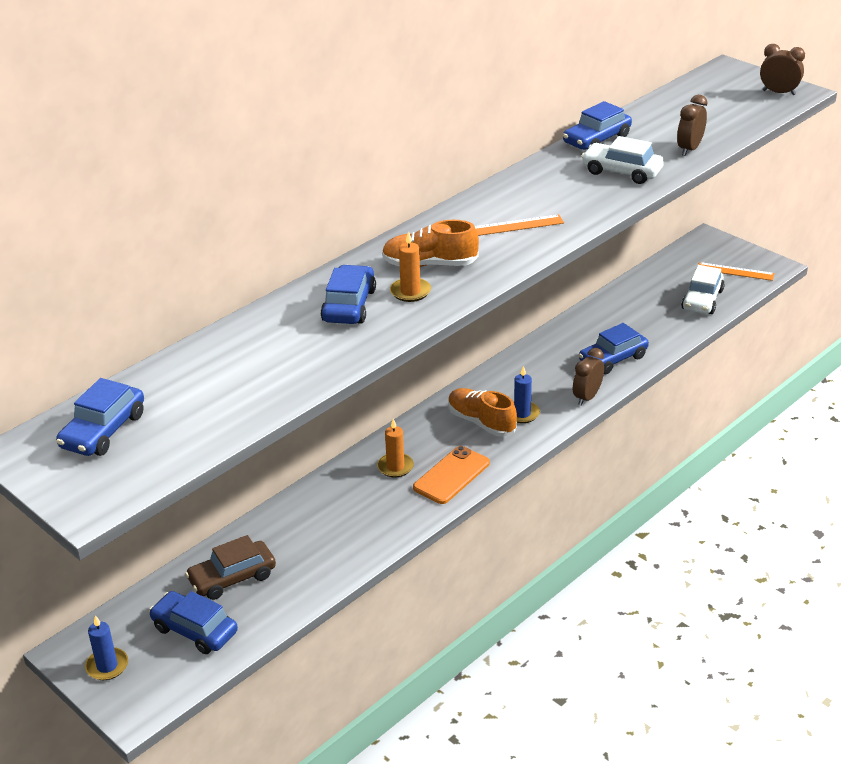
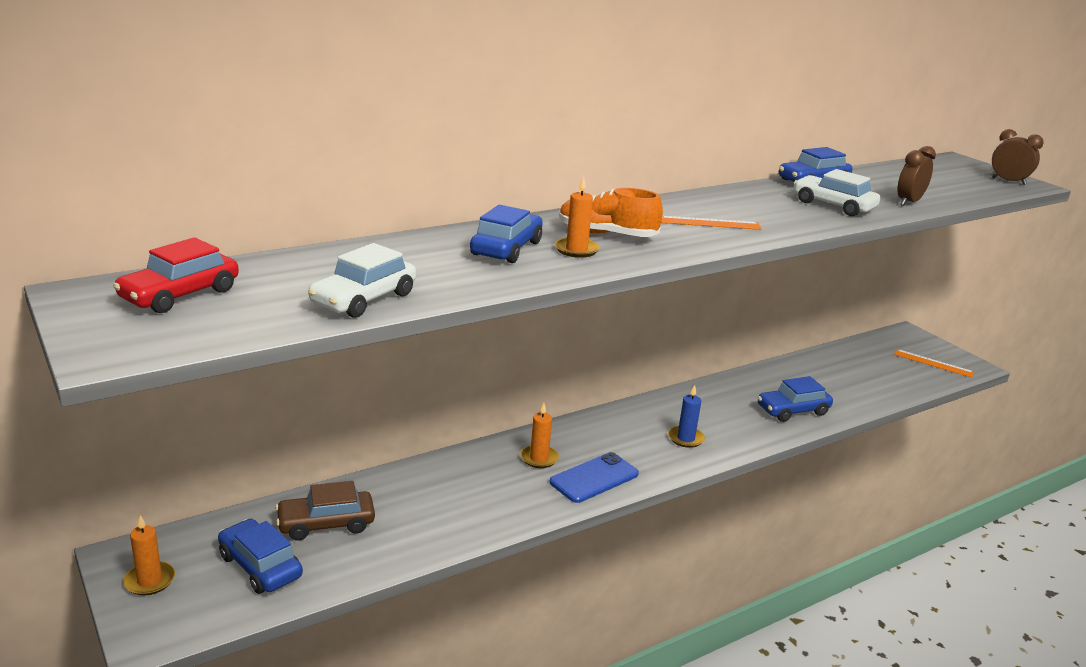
camera: 10 degrees right, 10 degrees down
(103, 431) = (180, 294): blue car -> red car
(107, 666) = (150, 580): blue candle -> orange candle
(451, 475) = (594, 478): orange phone -> blue phone
(481, 422) = (641, 437): orange shoe -> none
(587, 397) = (757, 438): brown clock -> none
(702, 300) = (895, 379): white car -> white car (364, 299)

